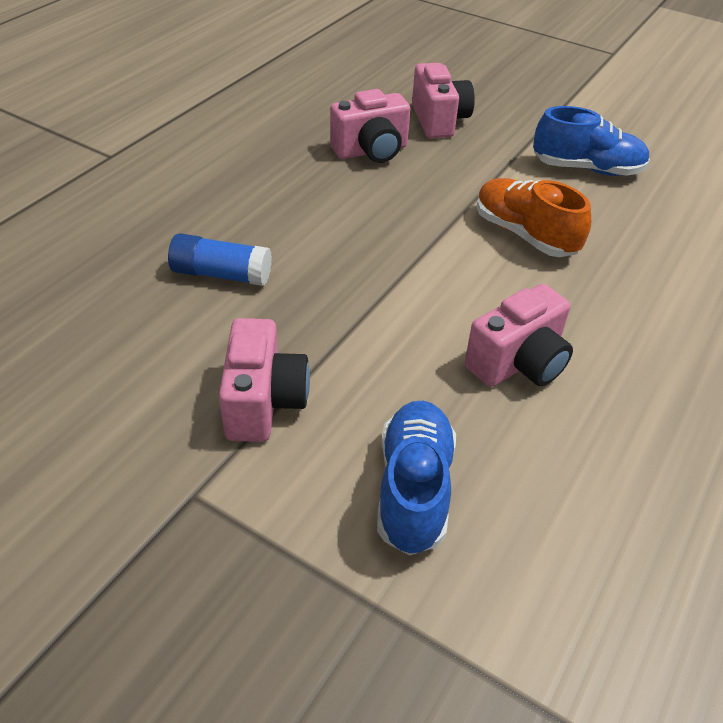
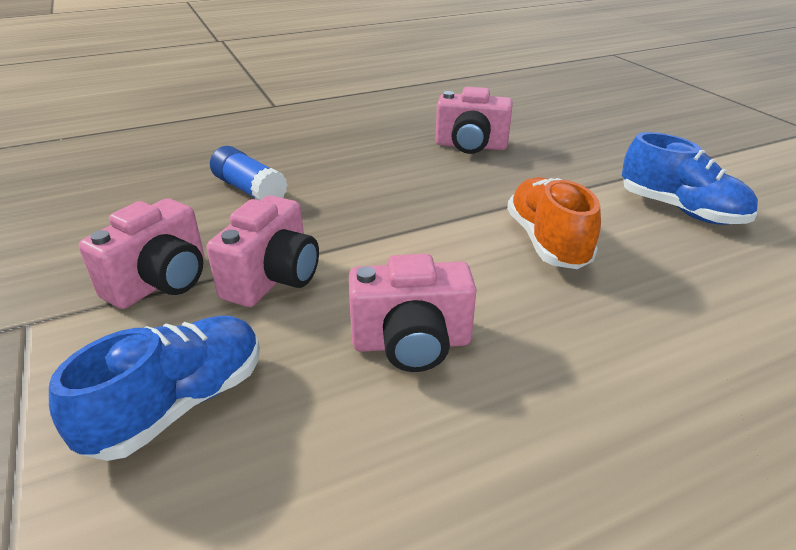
camera: 35 degrees right, 10 degrees down
(439, 120) = (559, 140): pink camera -> pink camera (273, 278)

